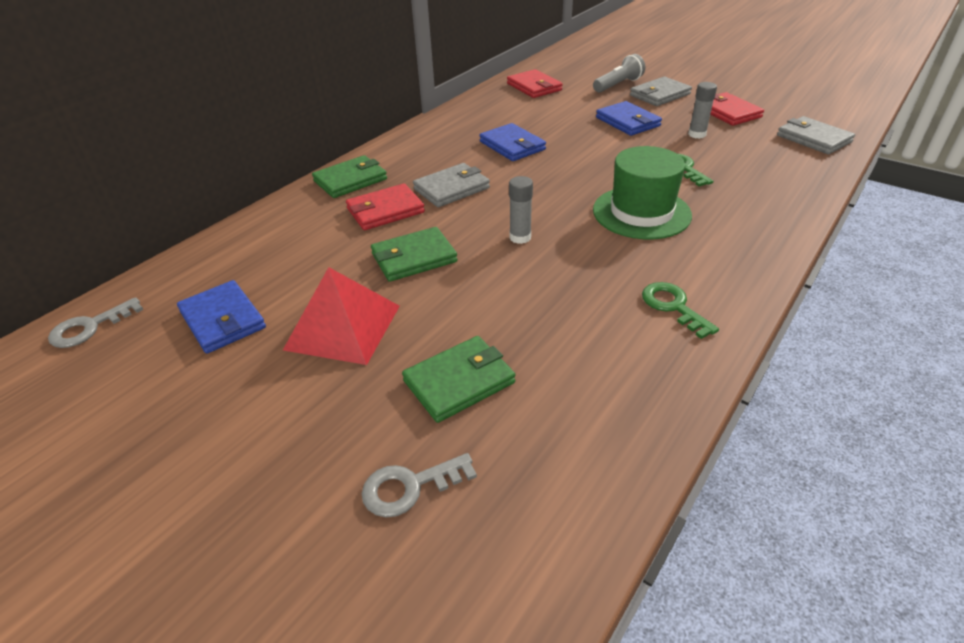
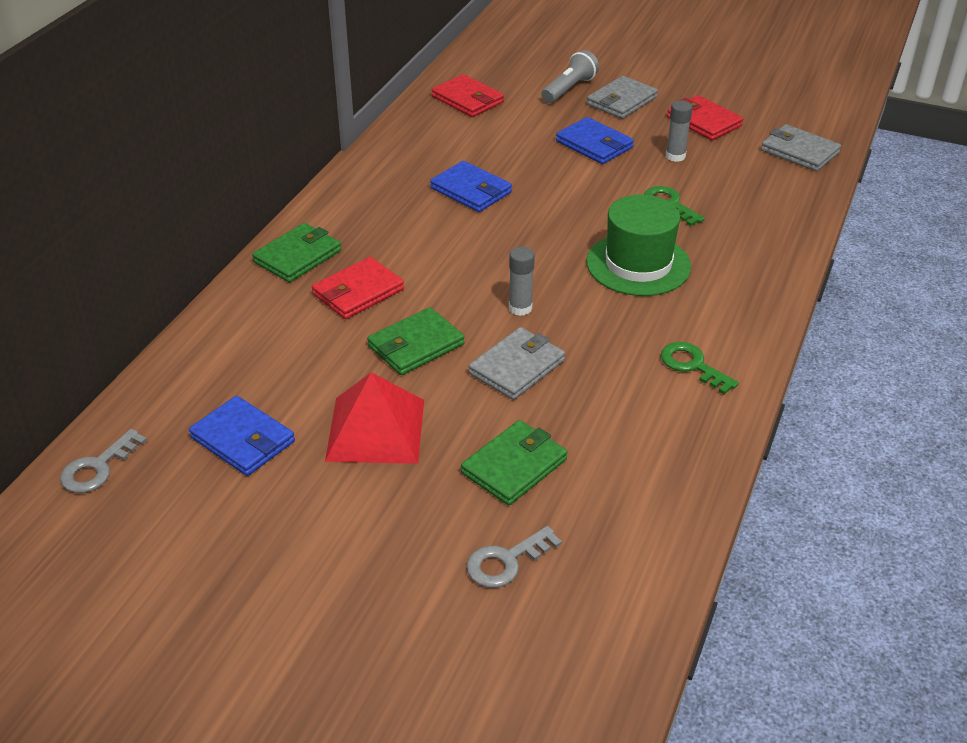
camera: 15 degrees left, 0 degrees up
(452, 188) = (422, 256): grey wallet -> grey wallet (517, 367)

